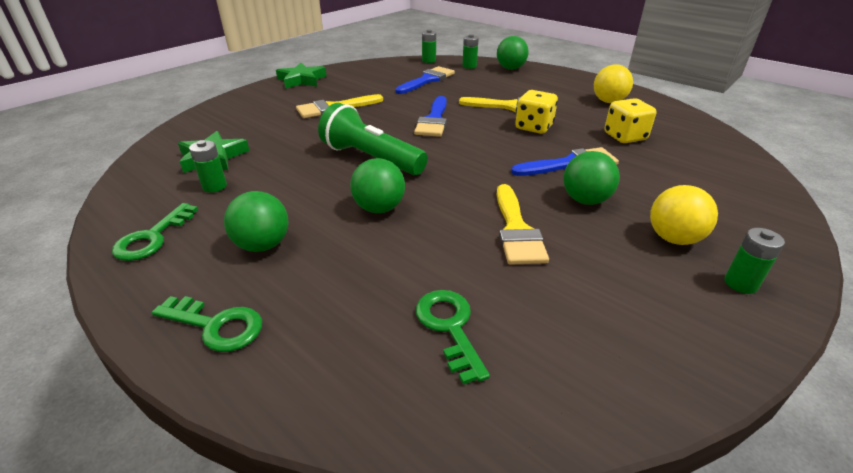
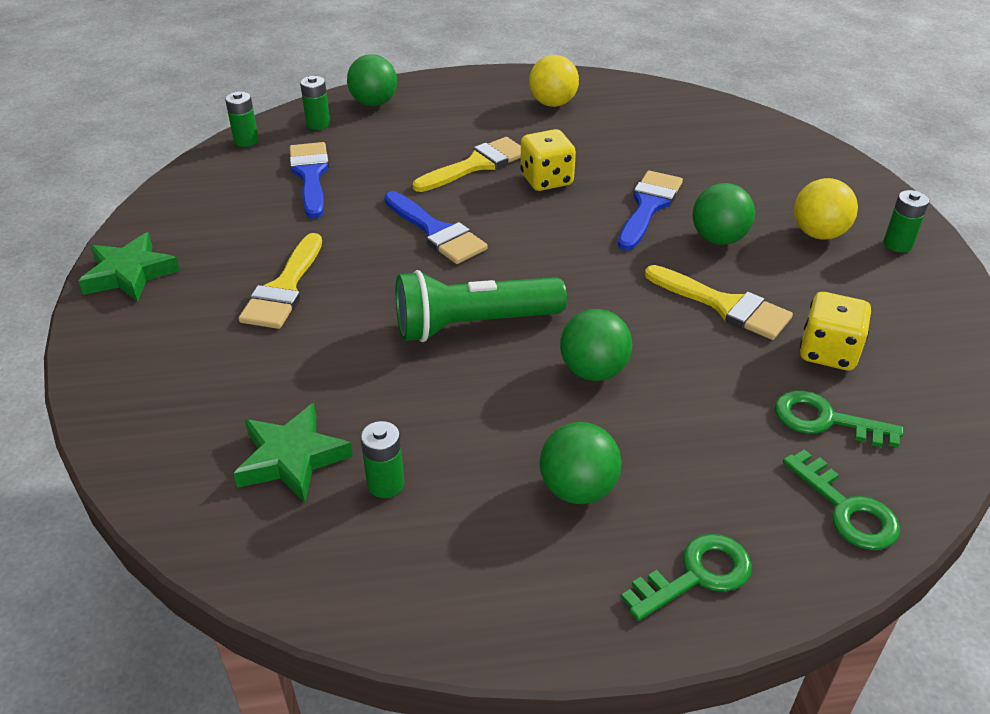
camera: 50 degrees left, 5 degrees up
(152, 238) = (461, 582): green key -> green key (847, 509)
(625, 137) = (636, 144): yellow dice -> yellow dice (828, 352)

